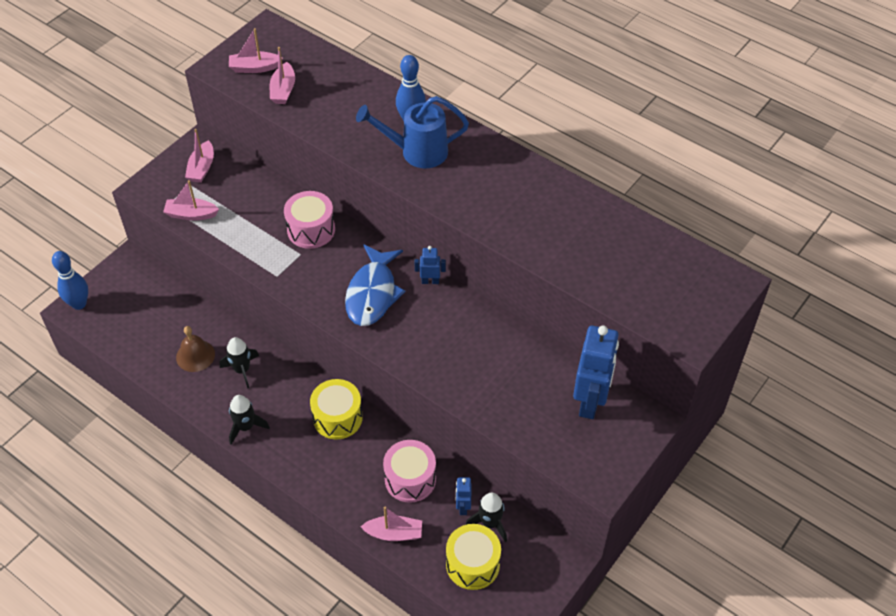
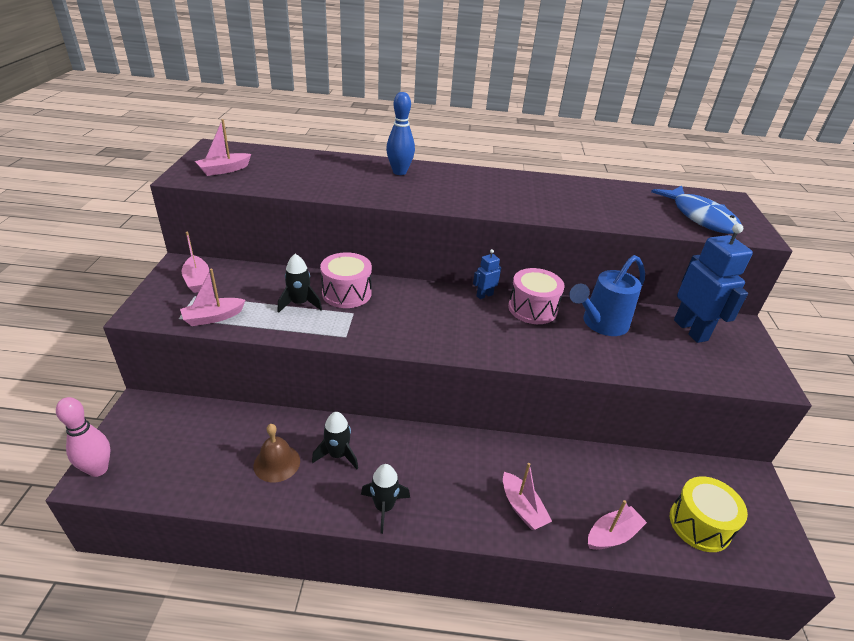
camera: 35 degrees left, 15 degrees down
(79, 304) = (98, 469): blue bowling pin -> pink bowling pin
(283, 90) = (266, 177): pink boat -> pink boat (522, 508)
(337, 417) = (465, 455): yellow drum -> none
(372, 293) = (447, 319): blue fish -> blue fish (700, 217)
(410, 479) = (576, 477): pink drum -> pink drum (532, 308)
(417, 152) = (426, 187): blue watering can -> blue watering can (600, 324)
(463, 507) = (640, 478): blue robot -> none
(490, 523) = (673, 480): black rocket -> black rocket (300, 303)

